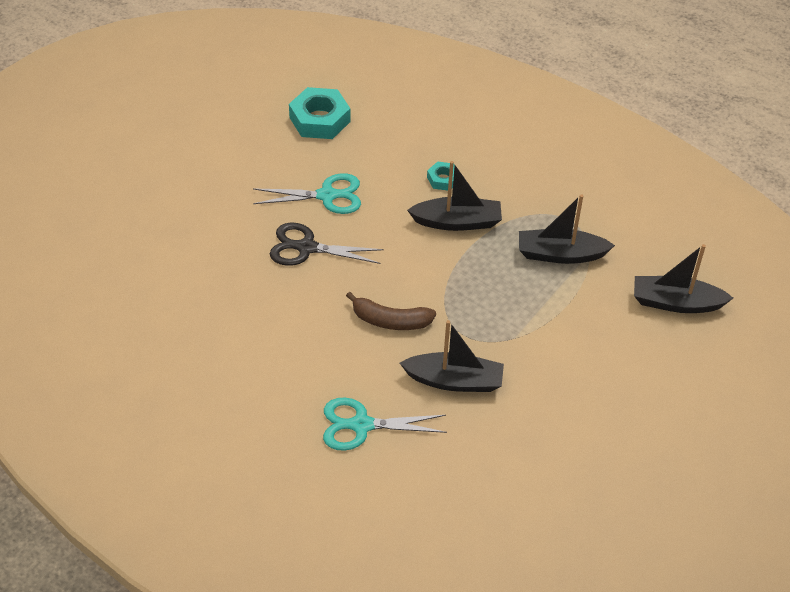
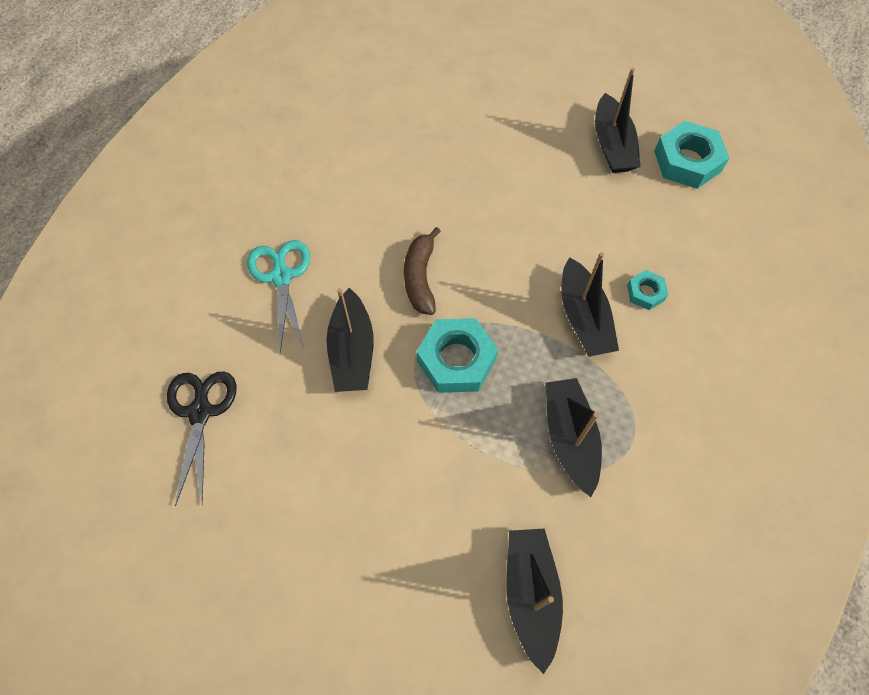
camera: 80 degrees right, 15 degrees up
(285, 161) = (612, 145): none -> black boat
(307, 248) = (498, 187): black scissors -> black scissors (200, 412)
(327, 195) = (577, 189): turquoise scissors -> none
(478, 310) = (456, 360): none -> turquoise nut

